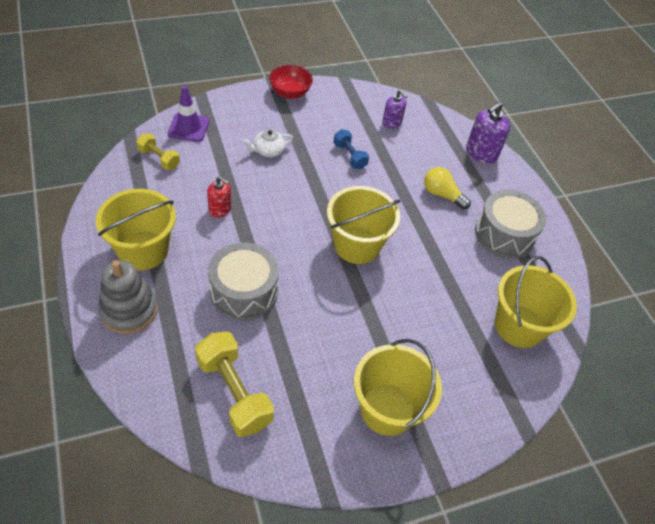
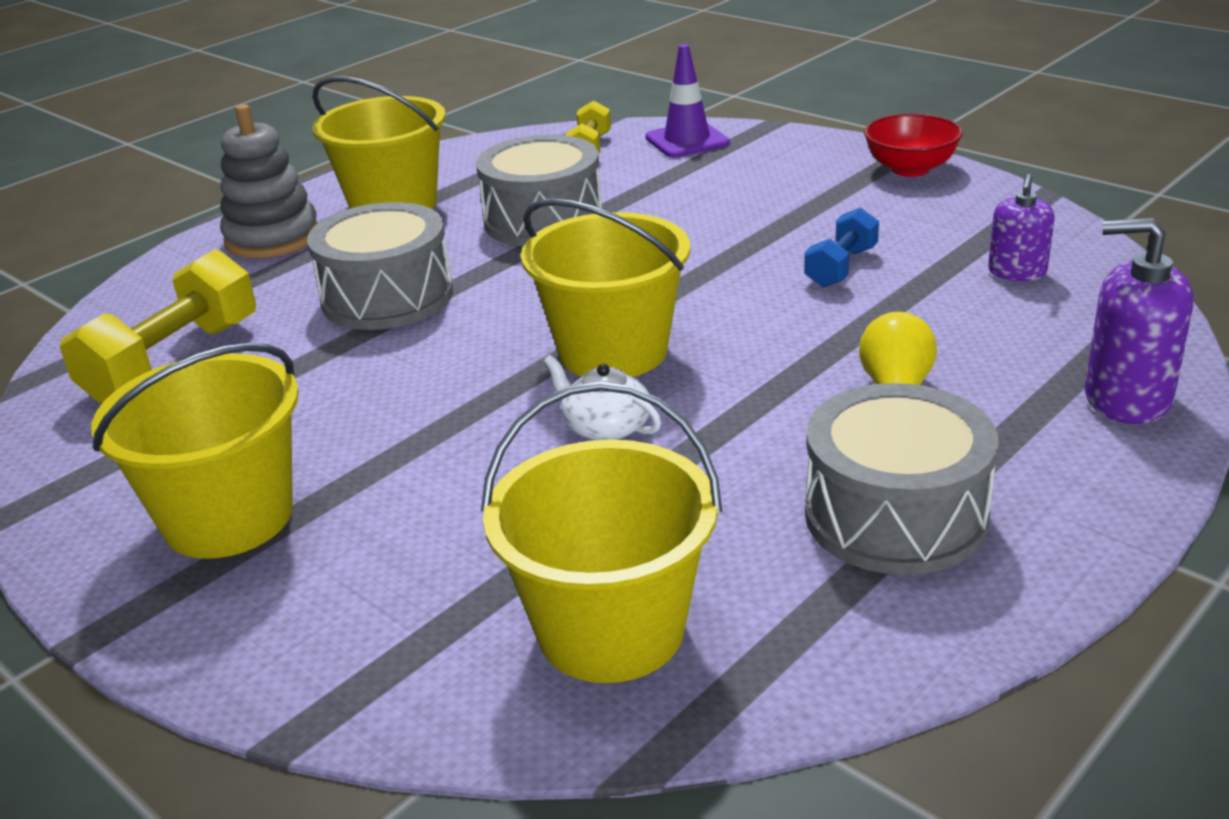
camera: 70 degrees right, 20 degrees down
(220, 209) = (543, 220): red soap dispenser -> grey drum
(268, 150) = (734, 204): white teapot -> white teapot (605, 426)

